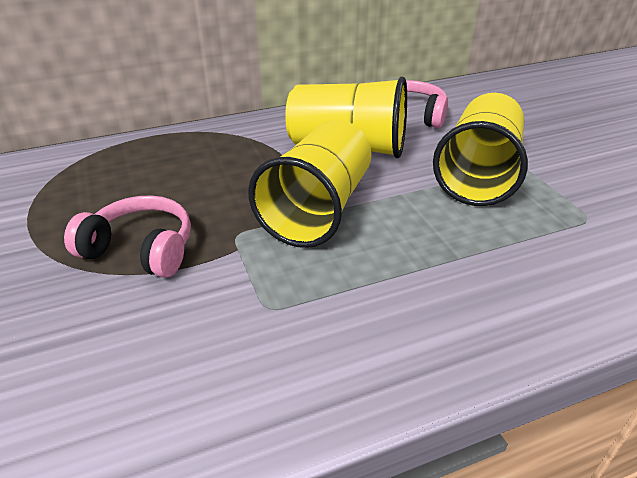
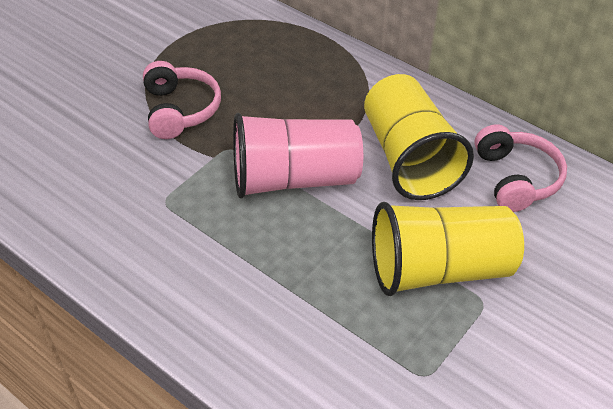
camera: 60 degrees right, 10 degrees up
(318, 209) = (294, 179): yellow cup -> pink cup

